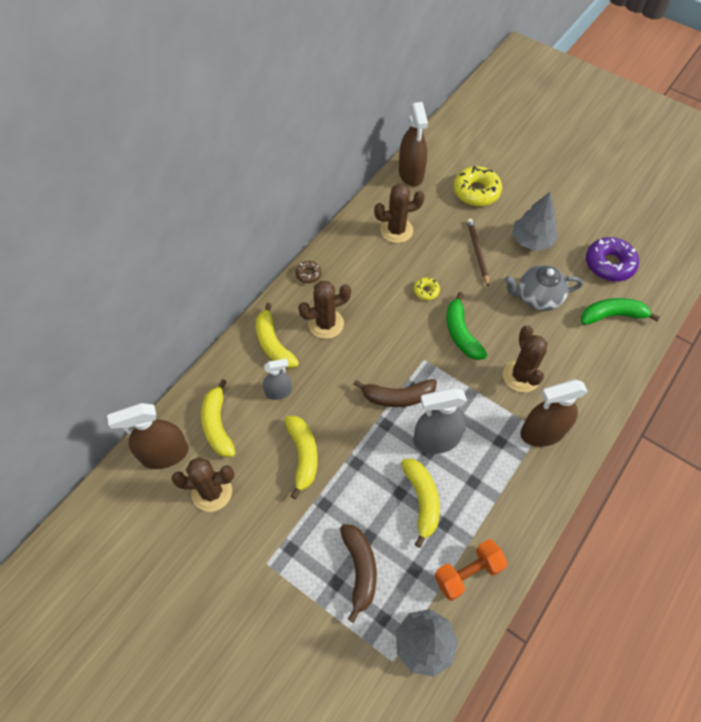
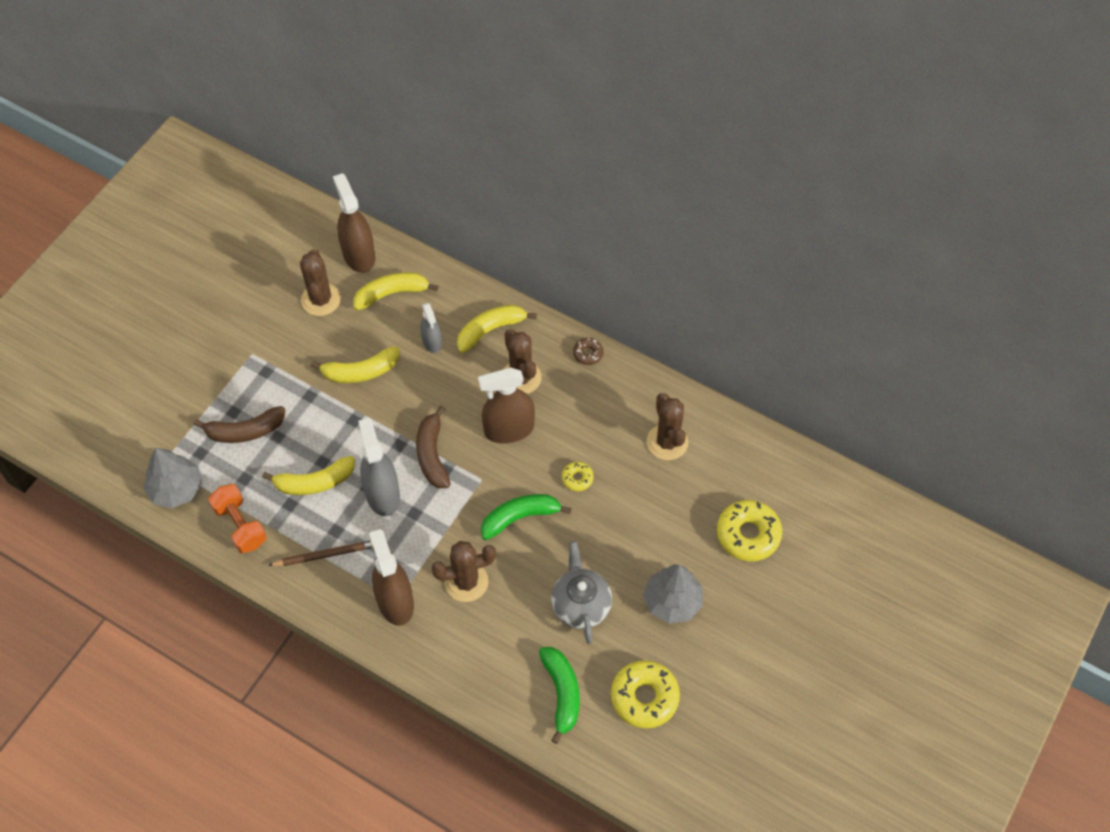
camera: 85 degrees right, 0 degrees up
(411, 174) = (767, 455): brown spray bottle -> brown spray bottle (509, 429)
(477, 252) = (644, 536): brown pencil -> brown pencil (325, 555)
(609, 264) = (644, 697): purple donut -> yellow donut

